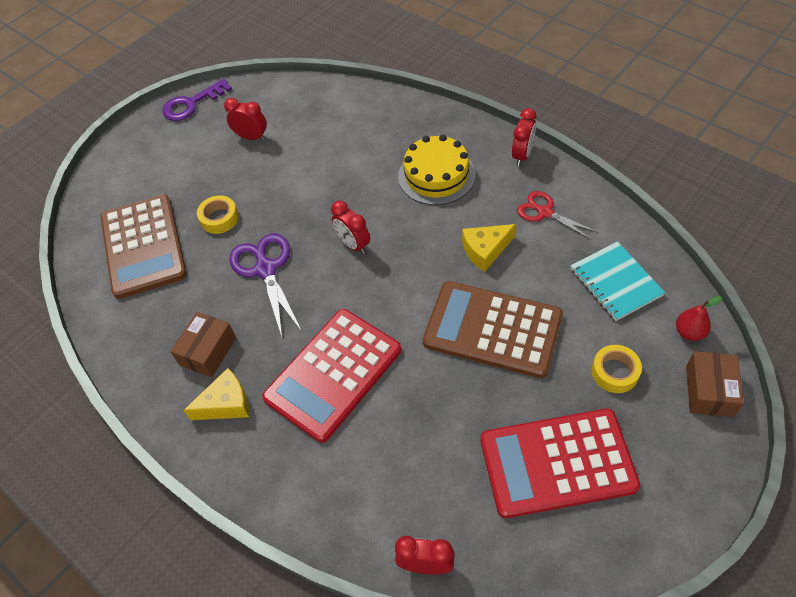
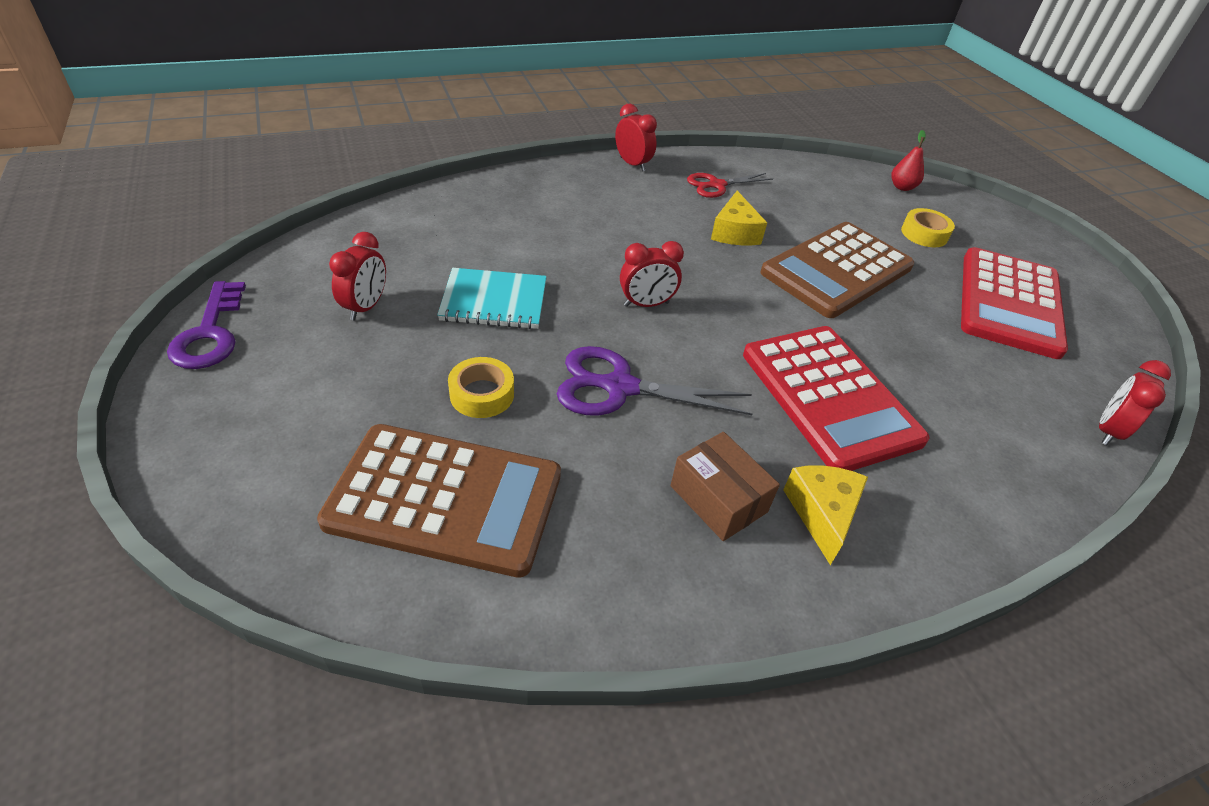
camera: 70 degrees left, 10 degrees down
(251, 137) = (366, 307): red clock -> red clock turned 150 degrees clockwise
(436, 175) = (604, 214): yellow cake -> none
(615, 282) = (827, 192): turquoise notebook -> turquoise notebook (494, 301)
(709, 391) = (964, 205): brown box -> none

